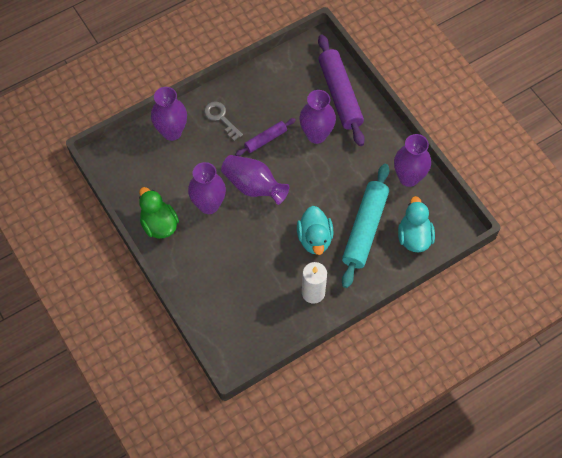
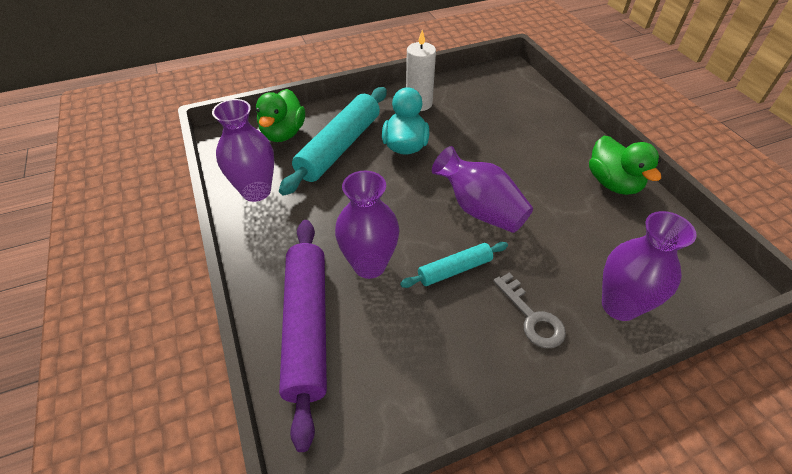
camera: 170 degrees left, 15 degrees down
(209, 205) = (545, 196): purple vase -> none
(265, 140) = (454, 269): purple rolling pin -> turquoise rolling pin
(414, 237) = (283, 133): turquoise duck -> green duck

